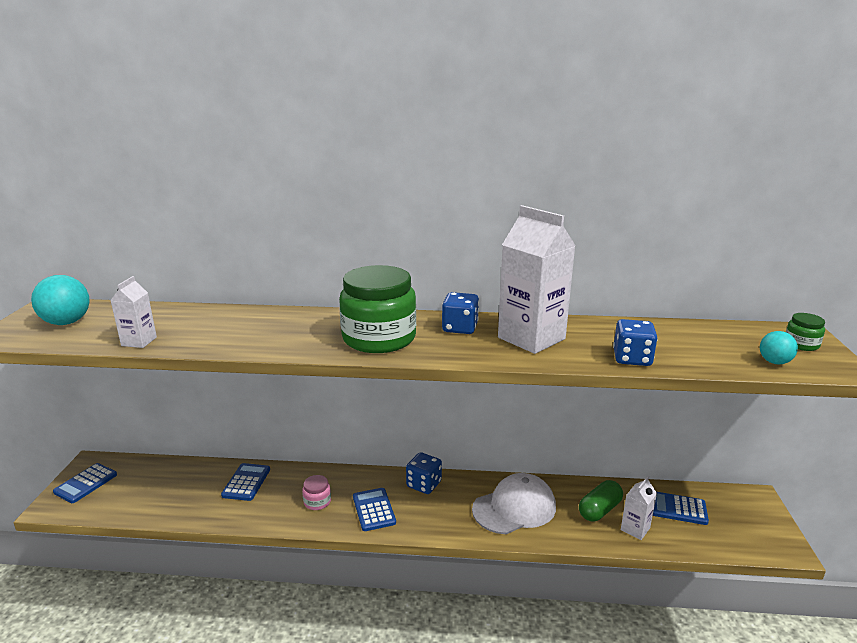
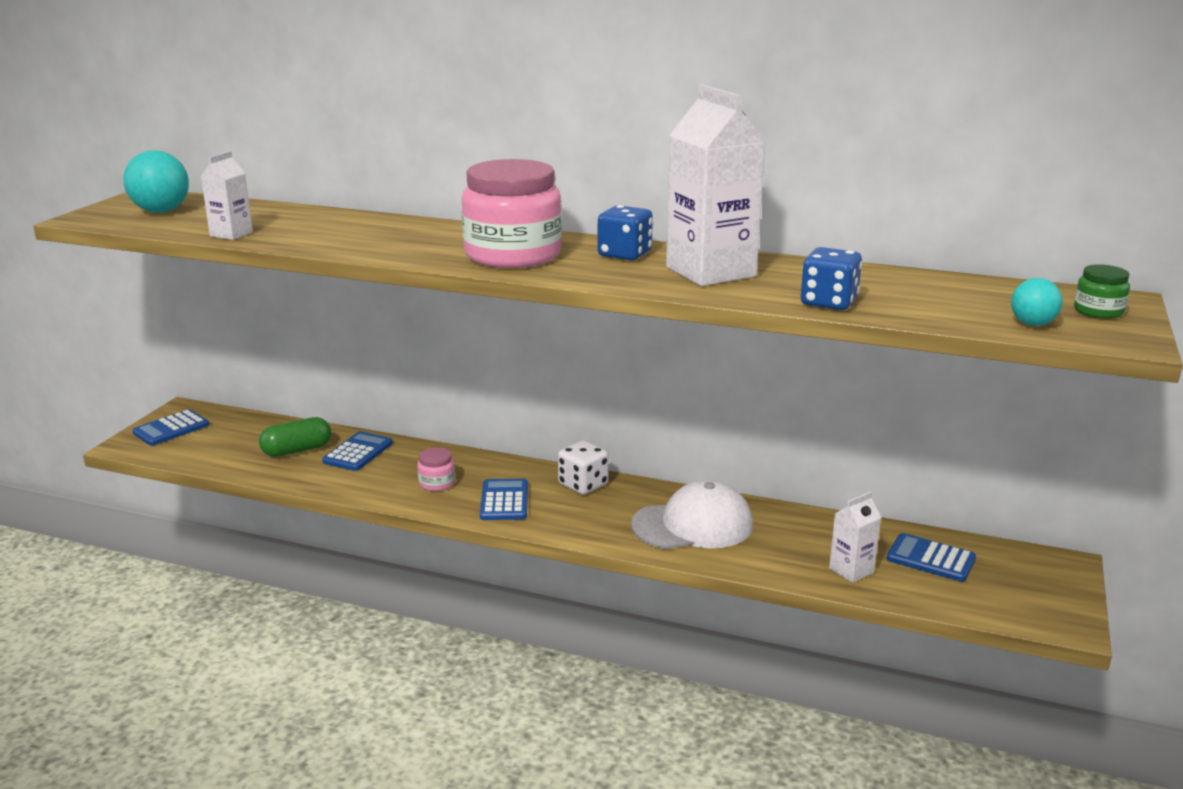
camera: 15 degrees right, 0 degrees up
(379, 338) = (513, 255): green jar -> pink jar
(424, 484) = (583, 484): blue dice -> white dice
(599, 510) = (812, 544): green capsule -> green capsule (297, 450)

